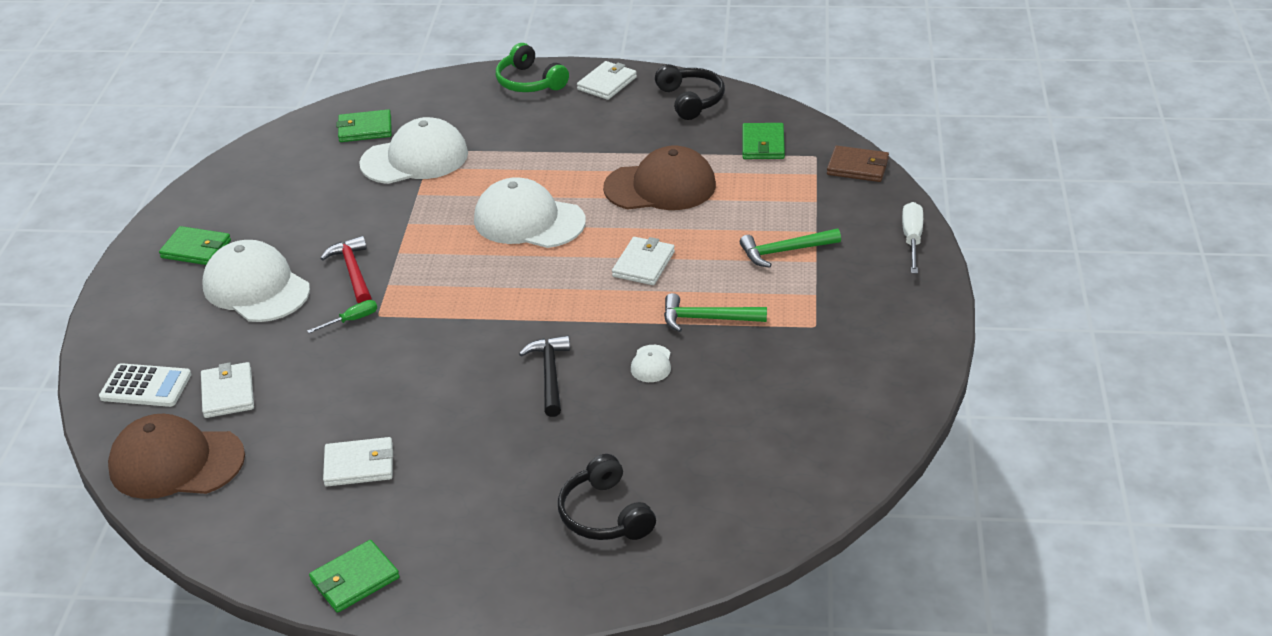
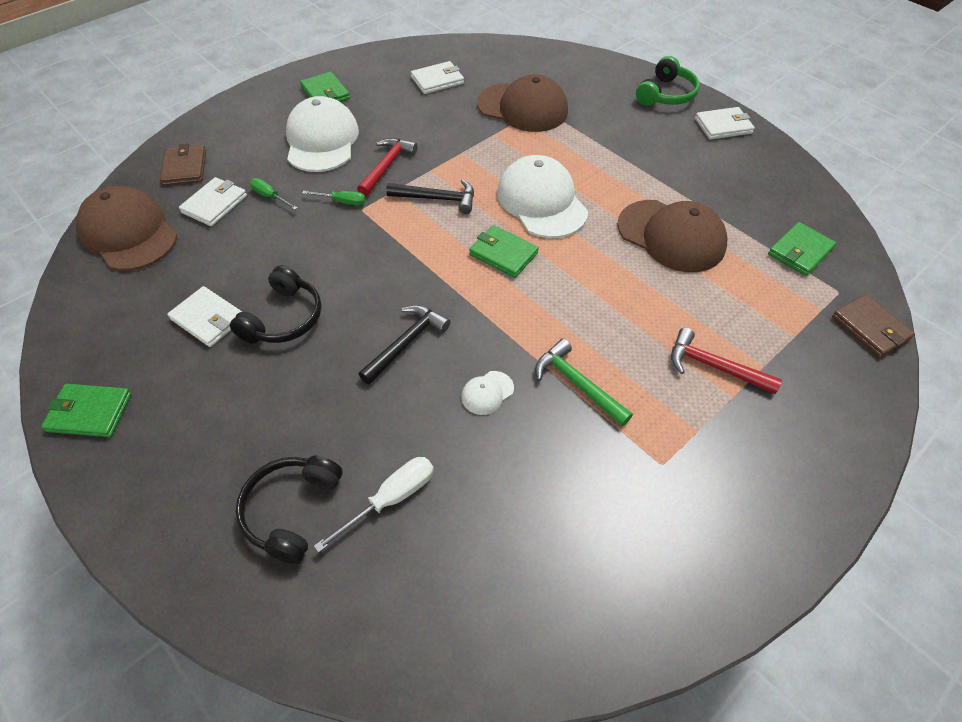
camera: 40 degrees right, 15 degrees up
(146, 386) = (185, 167): white calculator -> brown wallet
(275, 356) = (270, 196): none -> green screwdriver
(365, 129) = (517, 69): green wallet -> green wallet (503, 254)
(415, 158) = (522, 107): white cap -> brown cap
(435, 269) = (437, 199): none -> black hammer
(529, 82) = (666, 94): green headphones -> green headphones turned 150 degrees counterclockwise
(644, 264) = (583, 295): white wallet -> white wallet (437, 80)
(690, 100) = (776, 176): black headphones -> black headphones (283, 318)
(785, 251) = (714, 367): green hammer -> red hammer
(912, 239) = (853, 441): white screwdriver -> white screwdriver (391, 499)

